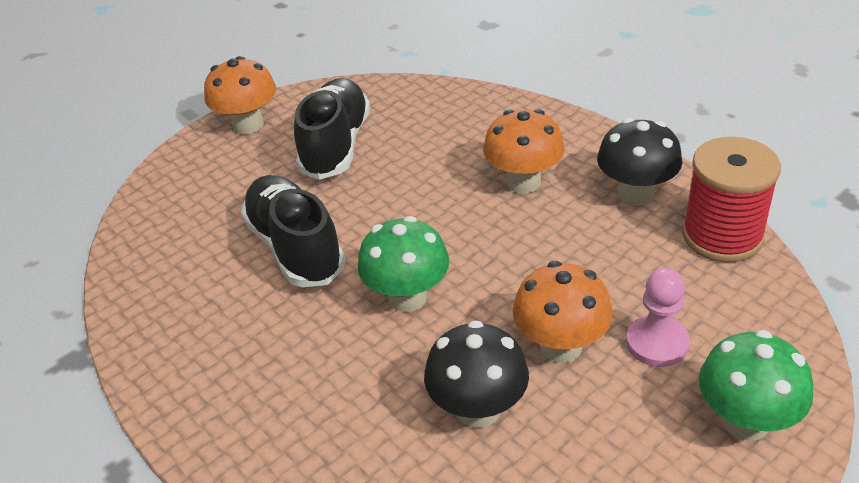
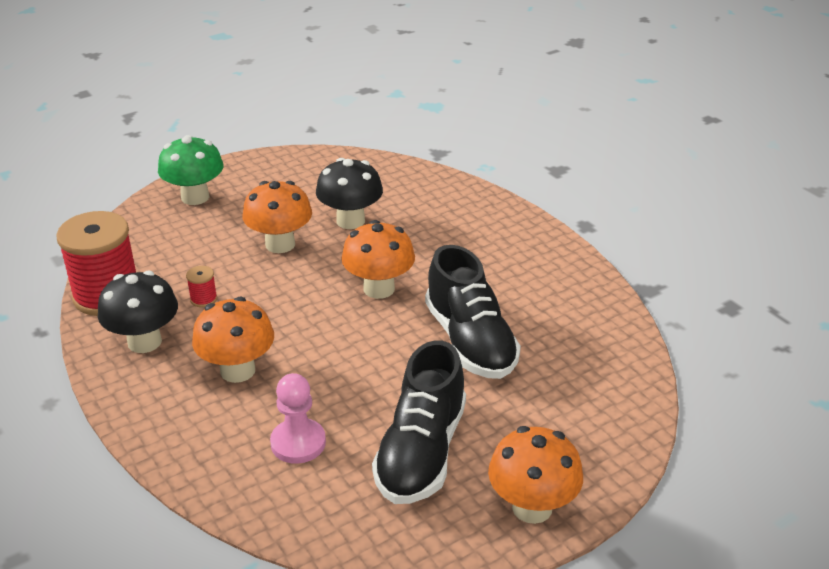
camera: 175 degrees left, 5 degrees down
(407, 297) = (379, 288): green mushroom -> orange mushroom
(608, 250) = (203, 299): none -> red spool
(657, 343) = (215, 238): pink pawn -> pink pawn (298, 443)

